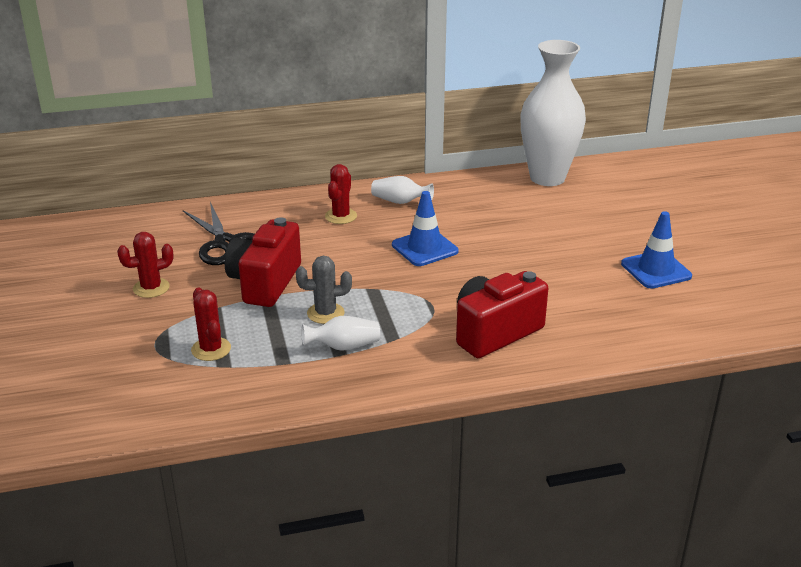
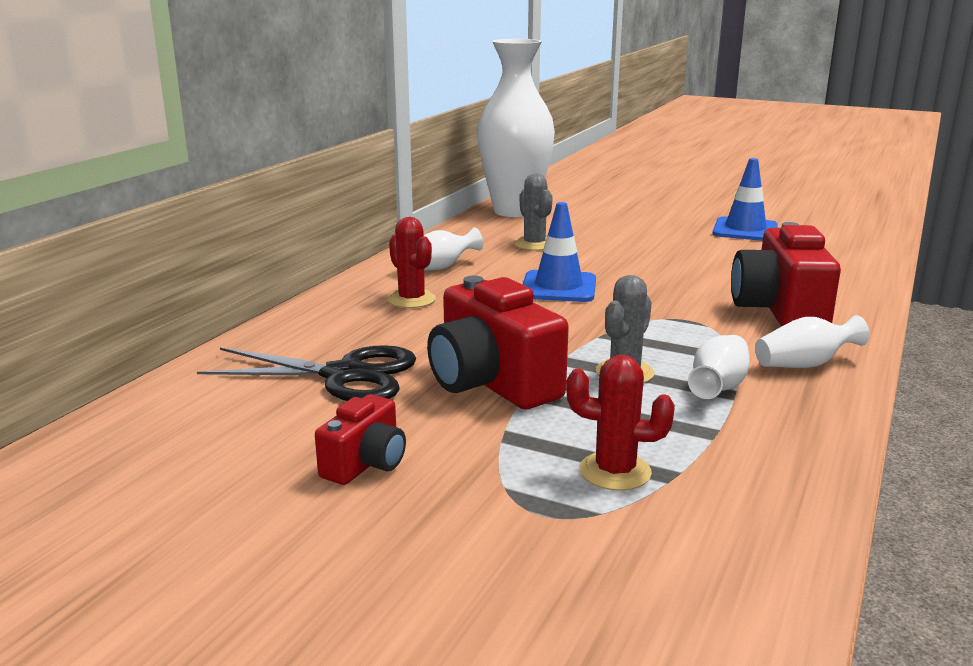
camera: 50 degrees left, 10 degrees down
(151, 288) = (365, 464): red cactus -> red camera
(413, 365) = (804, 364): none -> white vase
(490, 211) = (534, 244): none -> grey cactus

